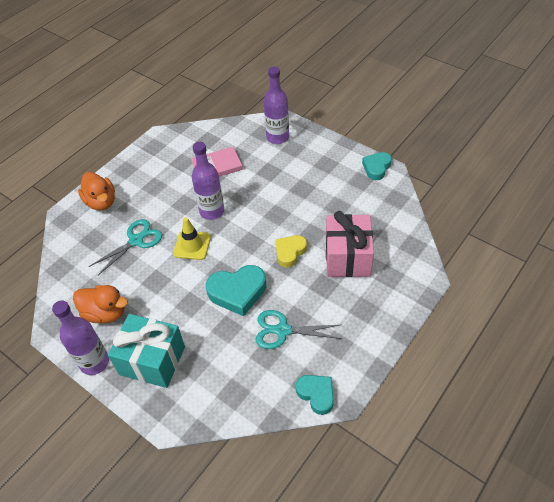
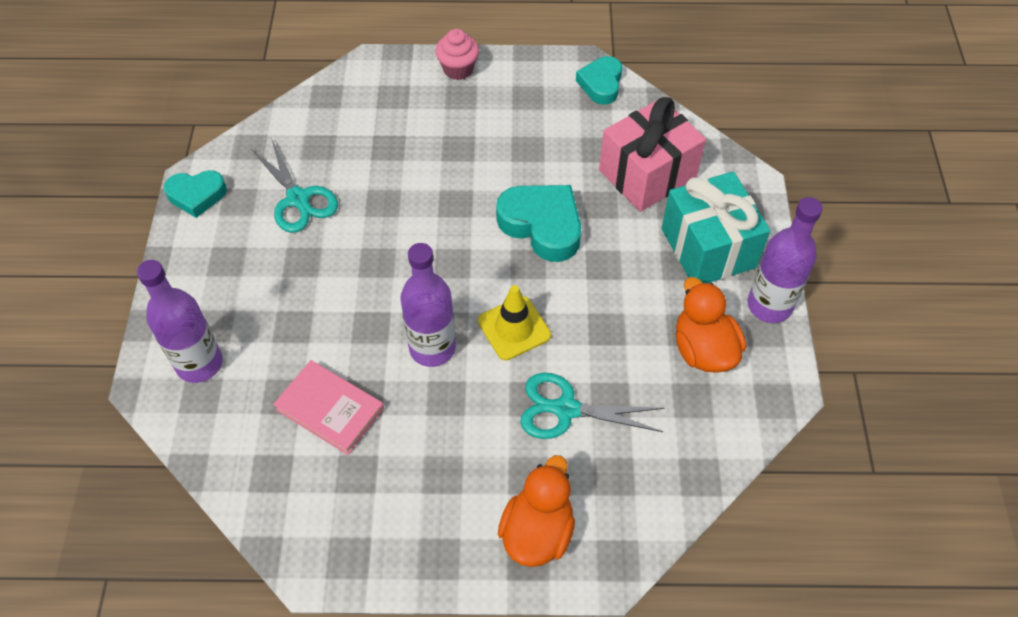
camera: 130 degrees left, 5 degrees up
(283, 330) = (554, 151): turquoise scissors -> turquoise scissors (298, 199)
(290, 252) = (434, 208): yellow heart -> none
(347, 257) = (395, 147): pink gift -> pink gift (647, 174)
(389, 321) = (458, 69): none -> pink cupcake

